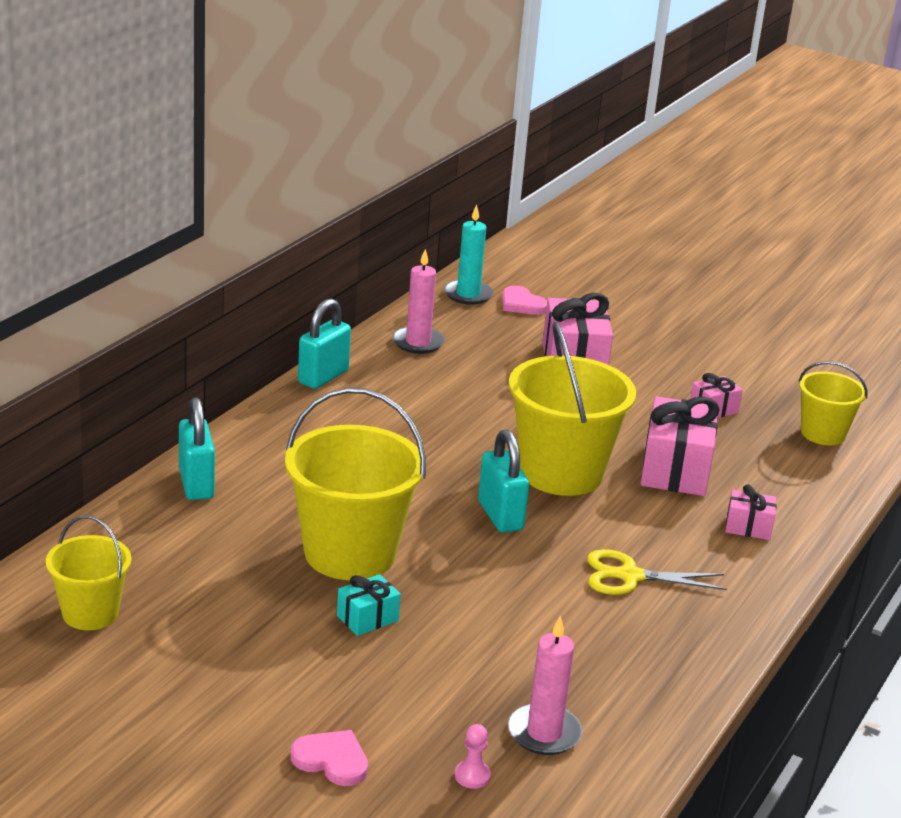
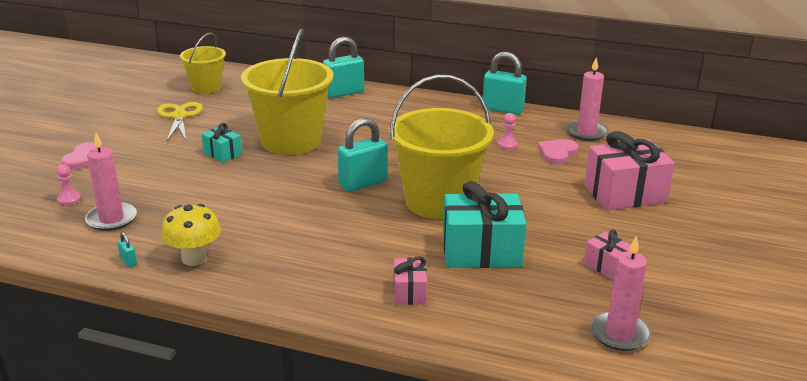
camera: 80 degrees right, 0 degrees up
(430, 398) = (507, 145): none -> pink pawn
(468, 294) = (689, 143): turquoise candle -> none
(521, 304) = (702, 165): pink heart -> pink heart (557, 153)
(629, 576) = (307, 239): yellow scissors -> yellow scissors (179, 116)
(659, 720) = (128, 261): none -> turquoise padlock
(660, 665) = (194, 258): none -> yellow mushroom
(675, 470) = (481, 251): pink gift -> turquoise gift
(823, 433) = (619, 334): yellow bucket -> pink candle

